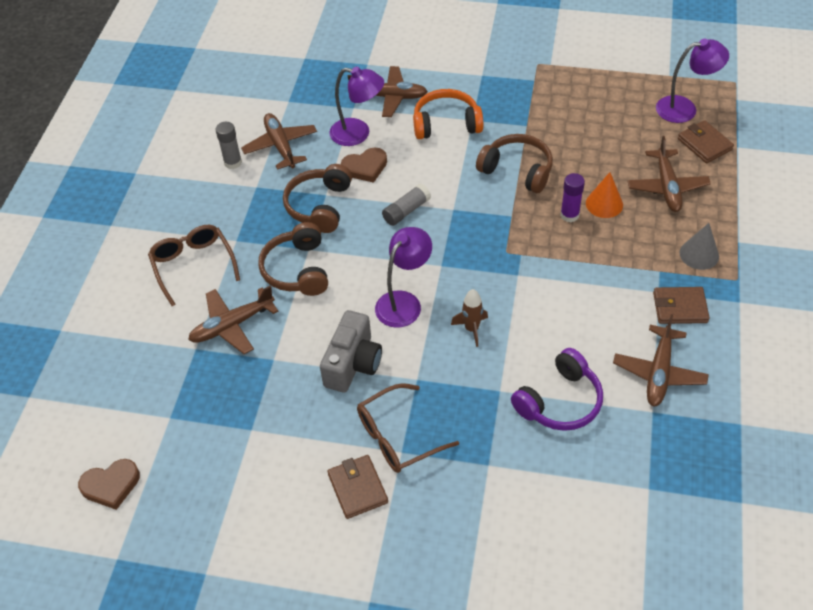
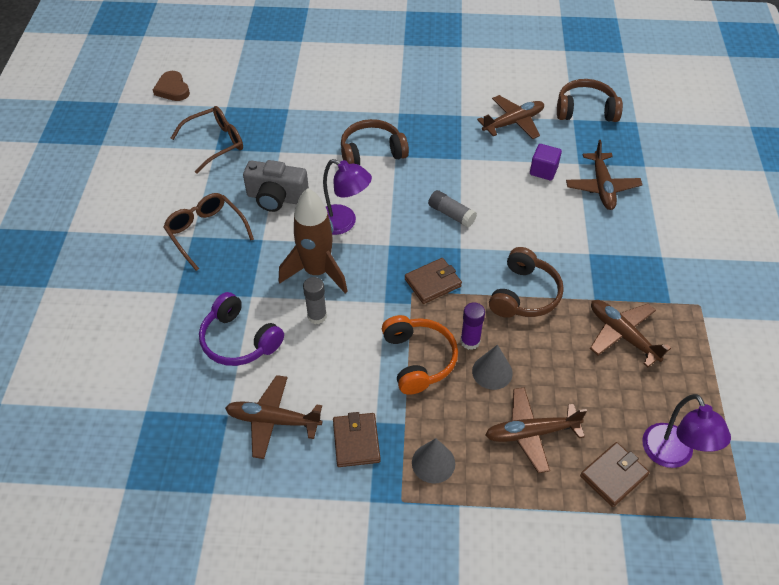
camera: 80 degrees right, 0 degrees up
(193, 265) = (369, 94): brown glasses -> brown glasses (215, 143)
(232, 325) = (311, 124): brown plane -> brown plane (622, 335)
(233, 162) = (486, 97): grey glue stick -> grey glue stick (317, 316)
(320, 206) = (446, 156): brown headphones -> brown headphones (585, 110)
(357, 488) = (161, 214): brown wallet -> brown wallet (433, 283)
(358, 134) = (543, 170): purple lamp -> purple cube
(365, 167) = (500, 180): brown heart -> none
(446, 124) = (576, 233): orange headphones -> orange headphones (418, 359)
(471, 329) = (317, 272): brown rocket -> brown rocket, size x2.00
(604, 204) = (492, 372): orange cone -> grey cone

